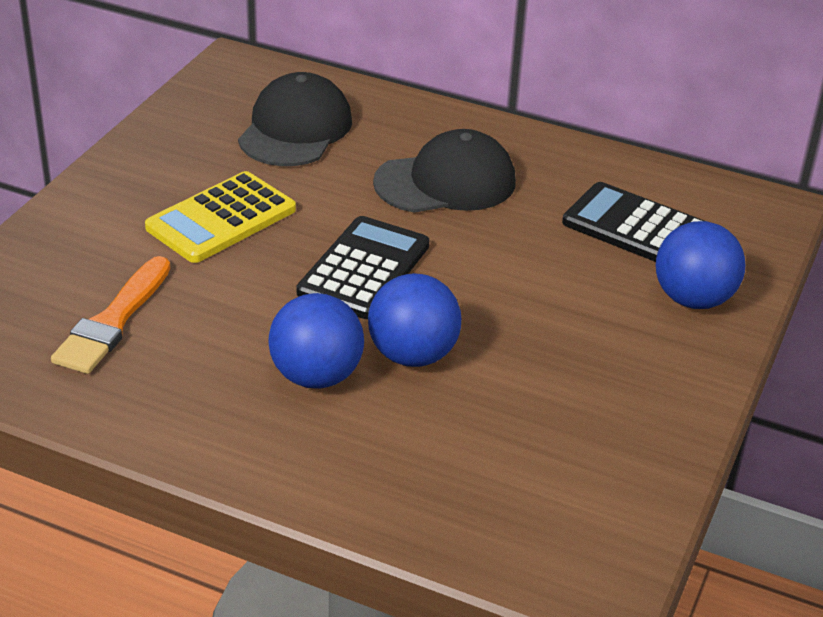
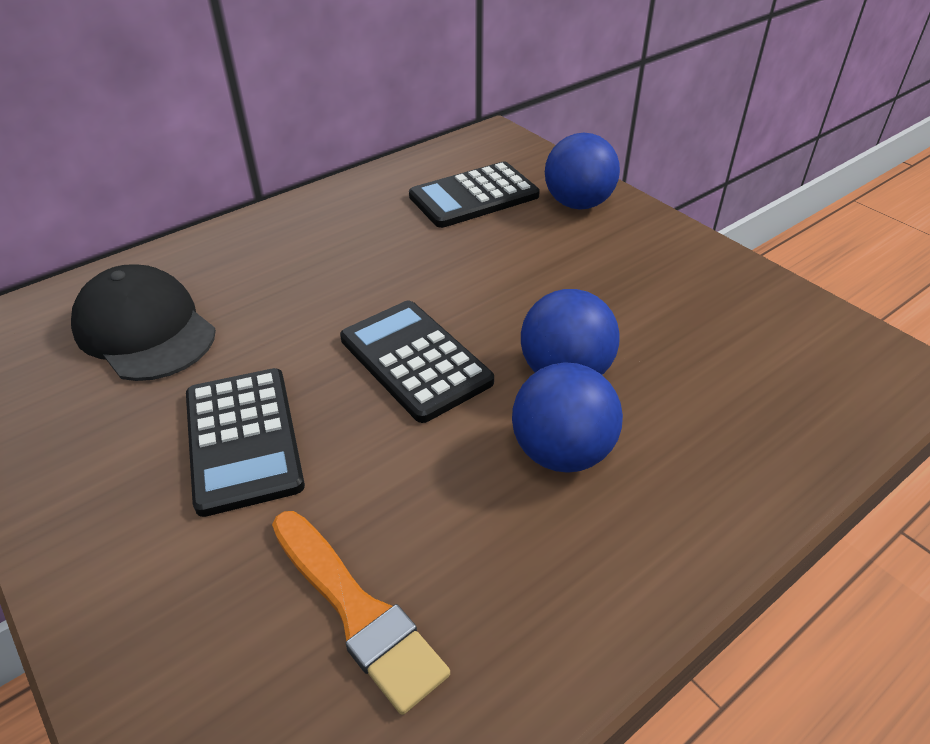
camera: 60 degrees left, 5 degrees up
(221, 219) = (243, 439): yellow calculator -> black calculator
(445, 182) = (327, 266): black cap -> none

